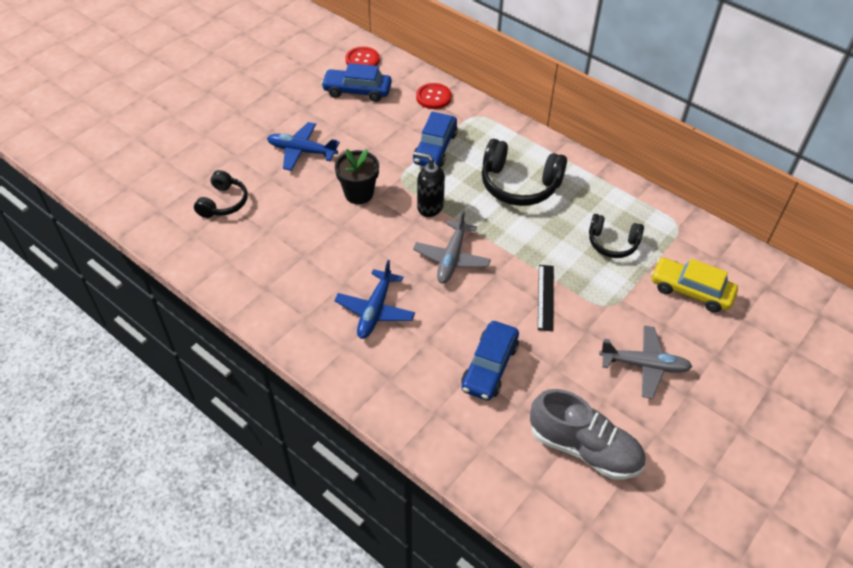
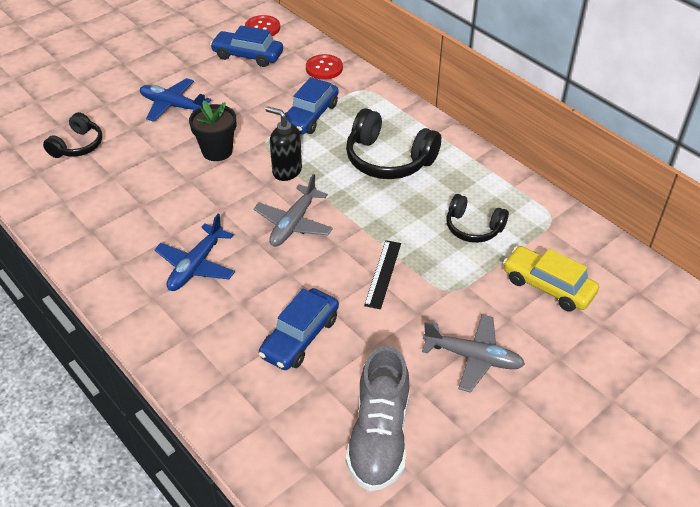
camera: 10 degrees right, 5 degrees down
(584, 448) = (379, 436): grey shoe -> grey shoe turned 60 degrees clockwise

